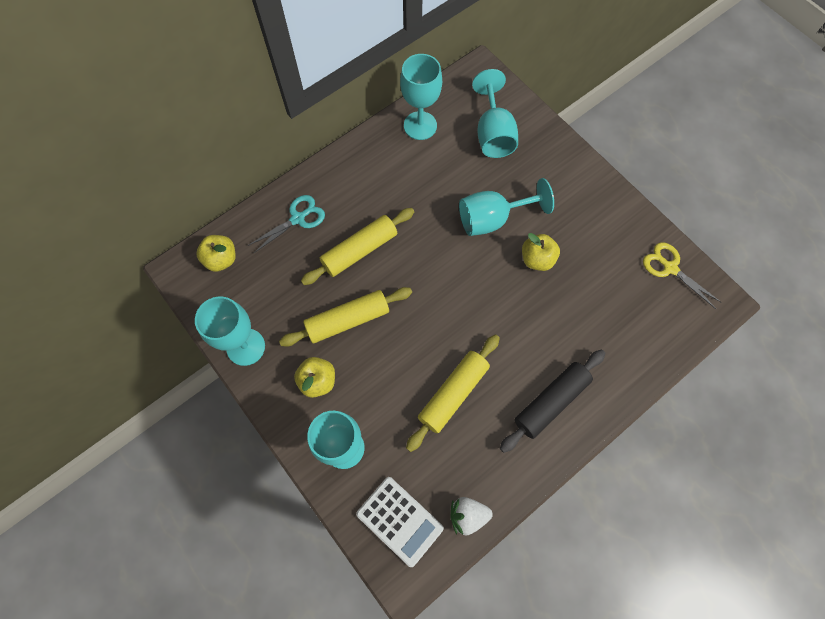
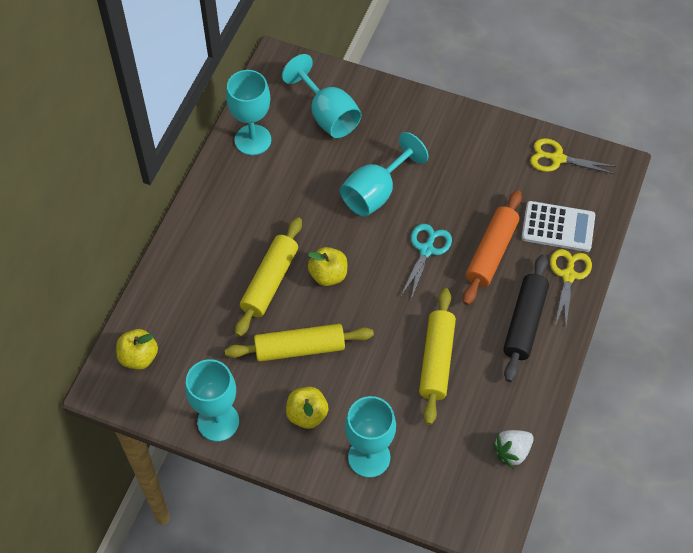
camera: 30 degrees left, 10 degrees down
(298, 218) = (190, 282): turquoise scissors -> turquoise scissors (426, 250)
(347, 320) = (299, 348): yellow rolling pin -> yellow rolling pin turned 45 degrees clockwise
(399, 521) = (457, 488): white calculator -> white calculator (558, 227)
(537, 259) = (438, 208): yellow apple -> yellow apple (328, 275)
(559, 322) = (491, 252): none -> orange rolling pin
(616, 380) = (568, 275): none -> yellow scissors

